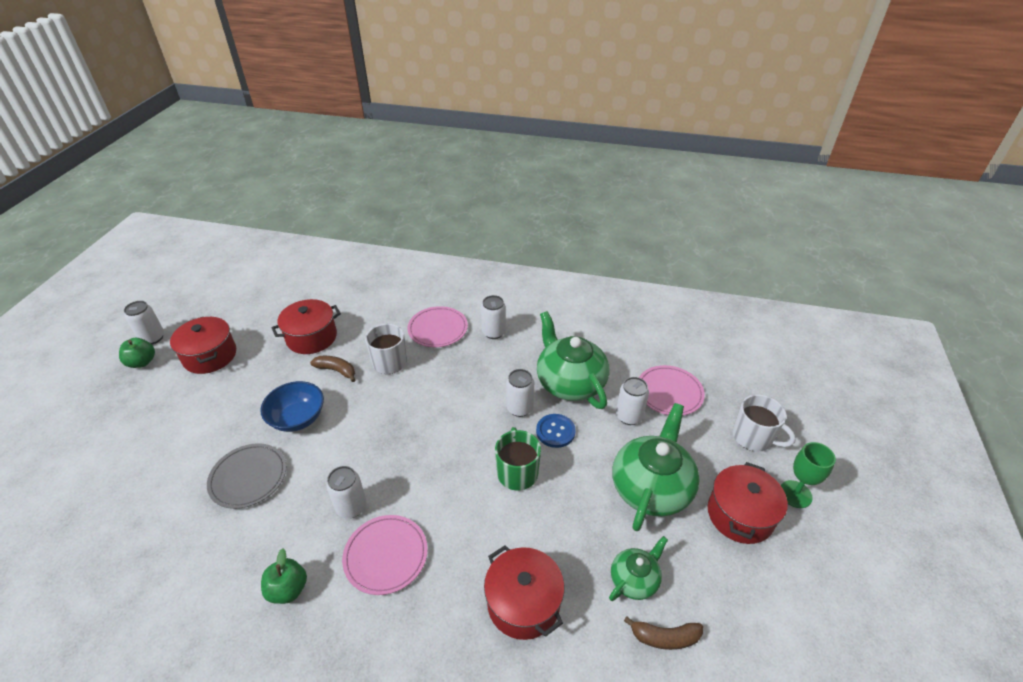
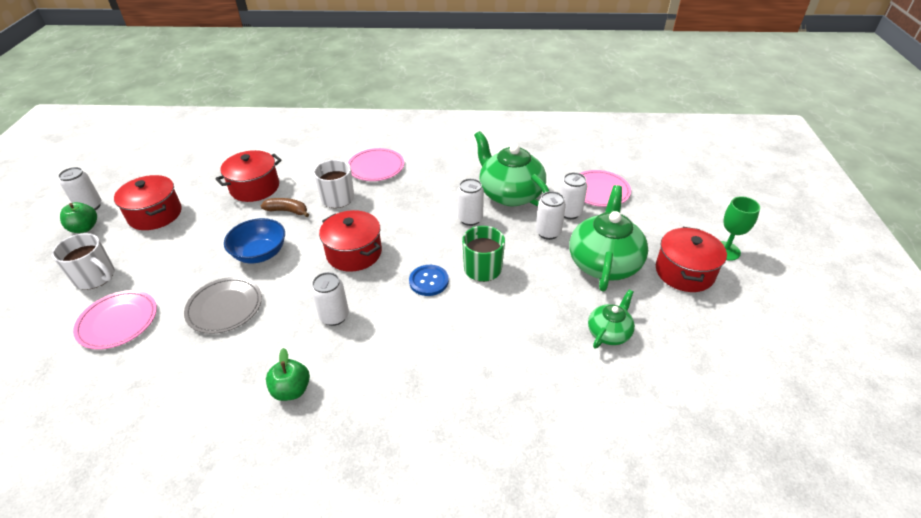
camera: 10 degrees left, 0 degrees up
(386, 555) = (378, 349): pink plate -> pink plate (118, 322)
(494, 332) = (429, 164): white can -> white can (548, 232)
(523, 603) = (516, 365): red pot -> red pot (354, 253)
(555, 431) = (507, 232): blue button -> blue button (429, 281)
(664, 637) = (646, 371): brown banana -> none
(753, 437) = (680, 214): white mug -> white mug (95, 277)

